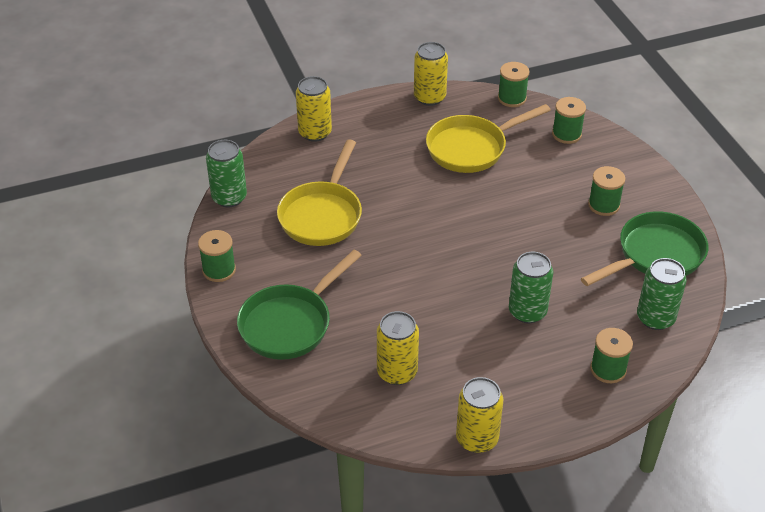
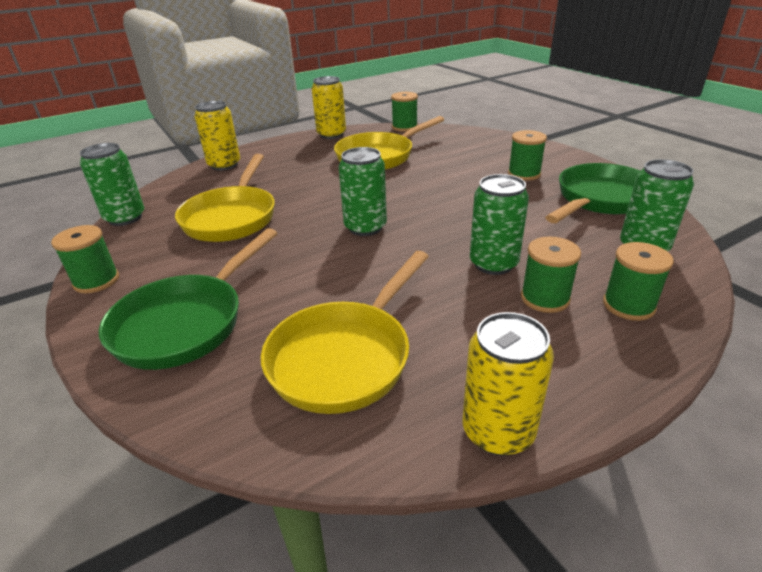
camera: 10 degrees left, 10 degrees down
(397, 372) = (345, 356): yellow can -> yellow pan
(436, 250) = (365, 227): none -> green can
(566, 134) = (462, 139): green spool -> green spool (545, 298)

